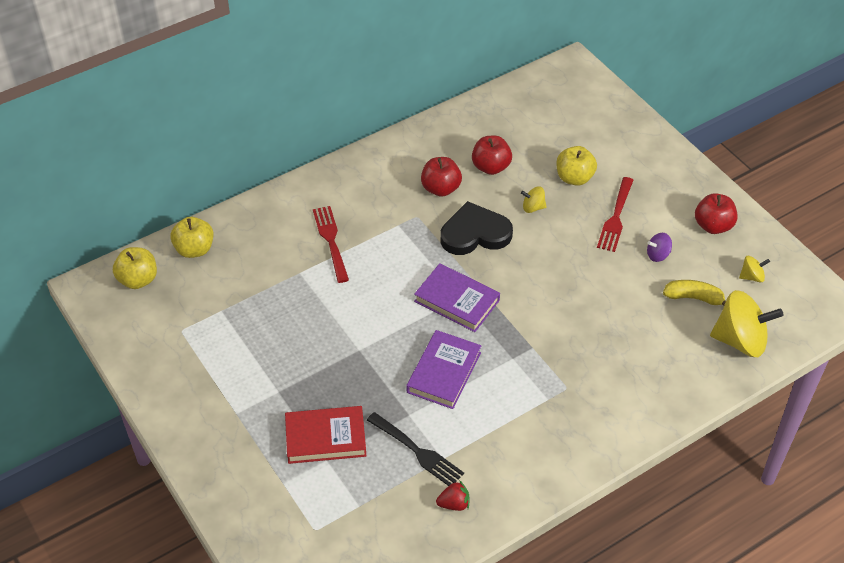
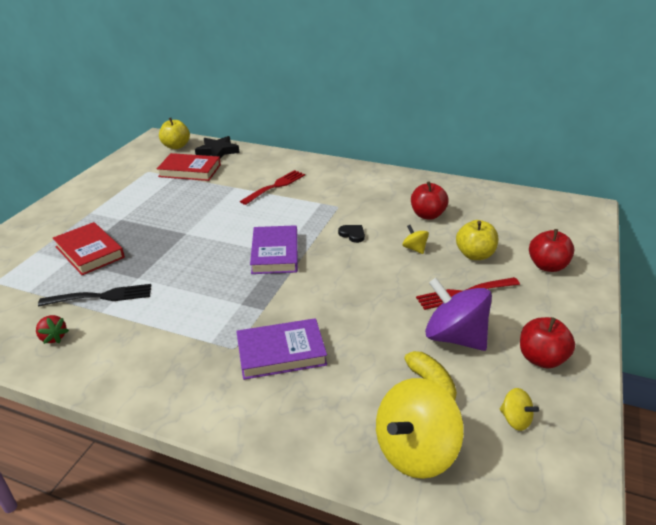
camera: 55 degrees right, 15 degrees down
(194, 249) = (217, 151): yellow apple -> black star
(220, 293) = (190, 170): none -> red book
(417, 451) = (101, 296): black fork -> black fork turned 105 degrees counterclockwise
(441, 188) = (377, 205): red apple -> red apple (547, 266)
(444, 372) = (195, 276): purple book -> purple book (281, 352)
(475, 233) = (352, 234): black heart -> black heart, size x0.44
(657, 255) = (455, 337): purple spinning top -> purple spinning top, size x2.17
(740, 340) = (415, 451): yellow spinning top -> yellow spinning top turned 75 degrees clockwise

